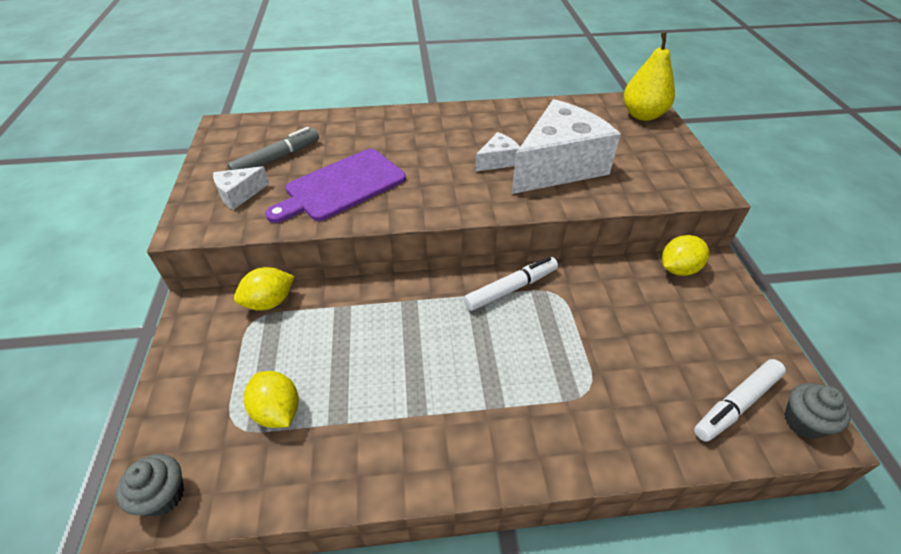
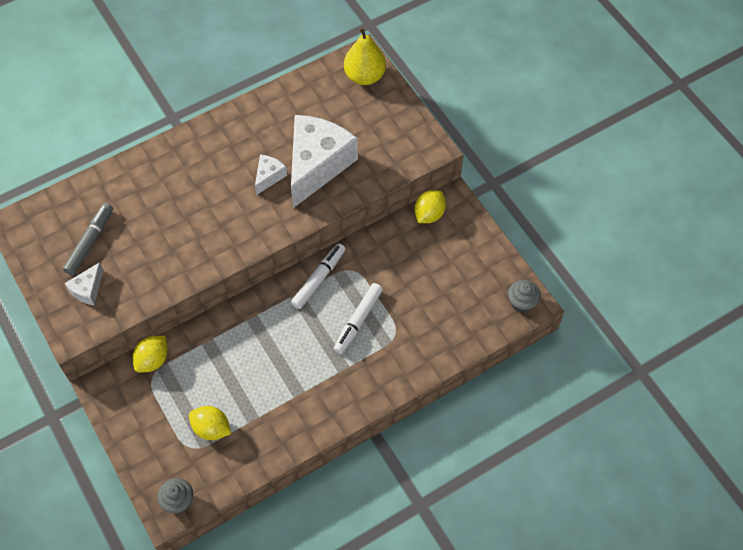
camera: 25 degrees left, 15 degrees up
(342, 186) = (162, 250): purple cutting board -> none
(736, 404) = (483, 307): white marker -> white marker (358, 321)

